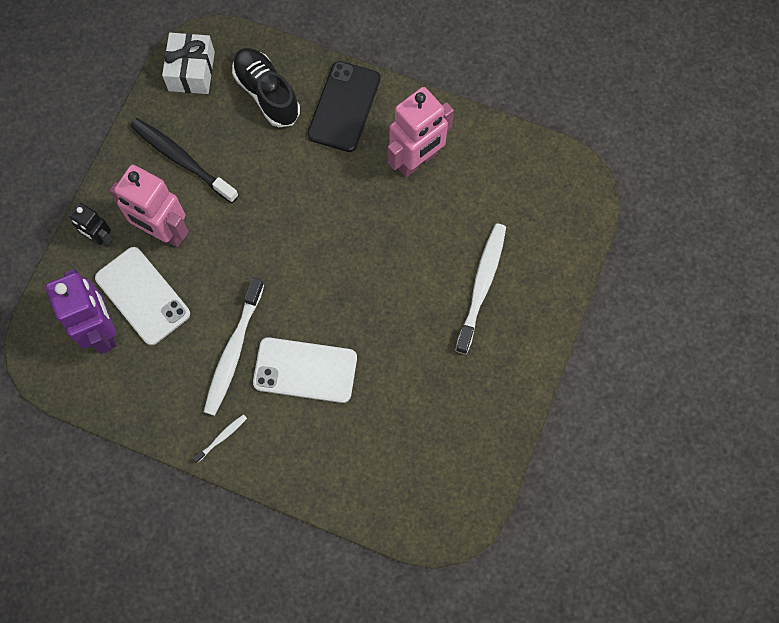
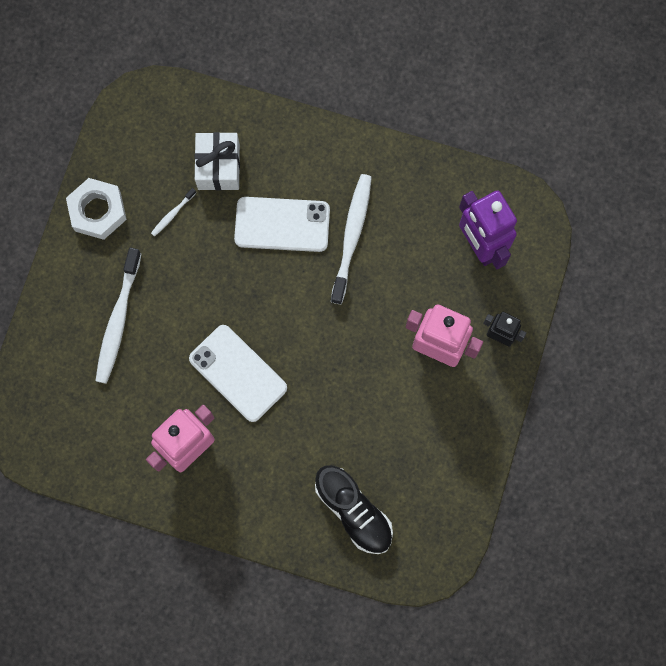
camera: 175 degrees right, 5 degrees up
(142, 296) = (447, 282): white phone -> white phone (238, 373)
(182, 159) = (432, 428): black toothbrush -> none
(191, 71) = (438, 531): white gift -> white gift (218, 167)
(222, 437) = (352, 157): white toothbrush -> white toothbrush (172, 214)
(344, 107) = (270, 503): black phone -> none
(500, 401) = (98, 211): none -> white nut

